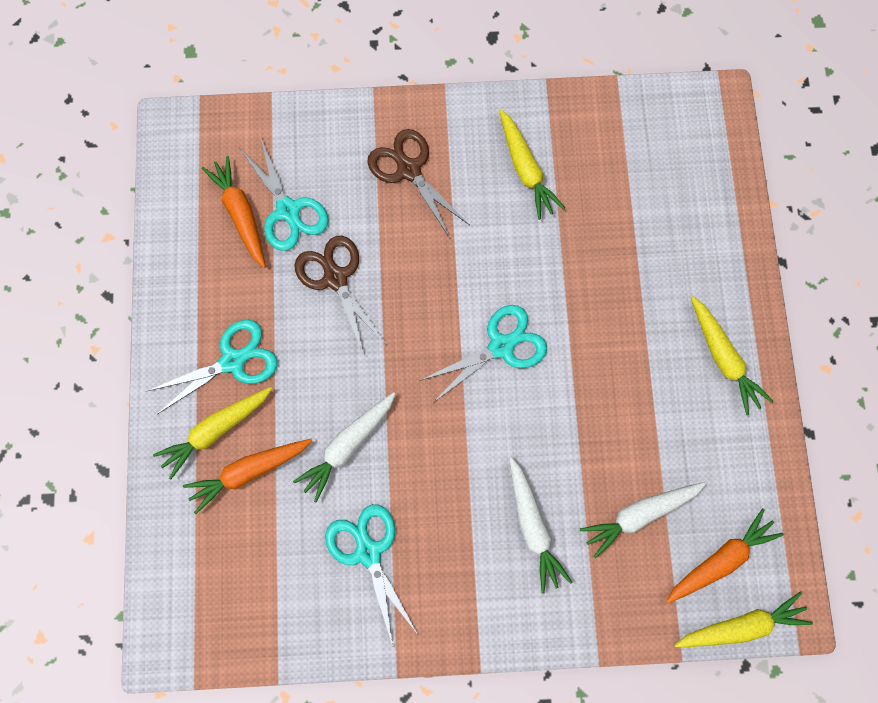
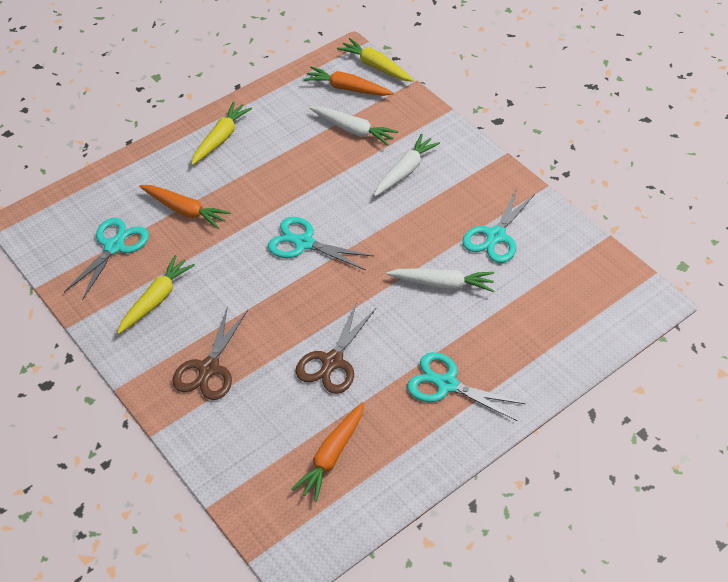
camera: 125 degrees left, 25 degrees down
(216, 430) = (502, 362): yellow carrot -> none
(249, 471) = (509, 326): orange carrot -> orange carrot (184, 210)
(288, 211) = (303, 425): turquoise scissors -> turquoise scissors (114, 246)

